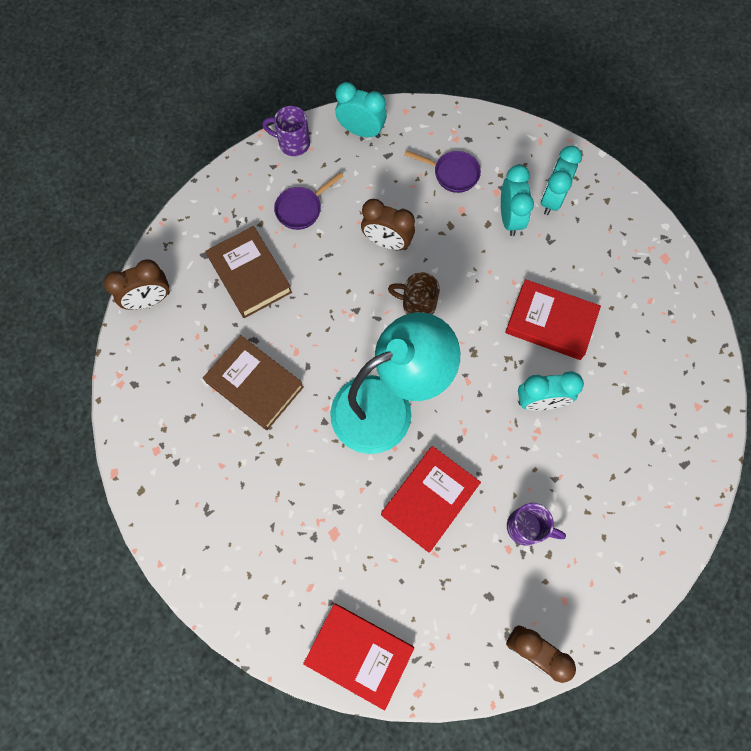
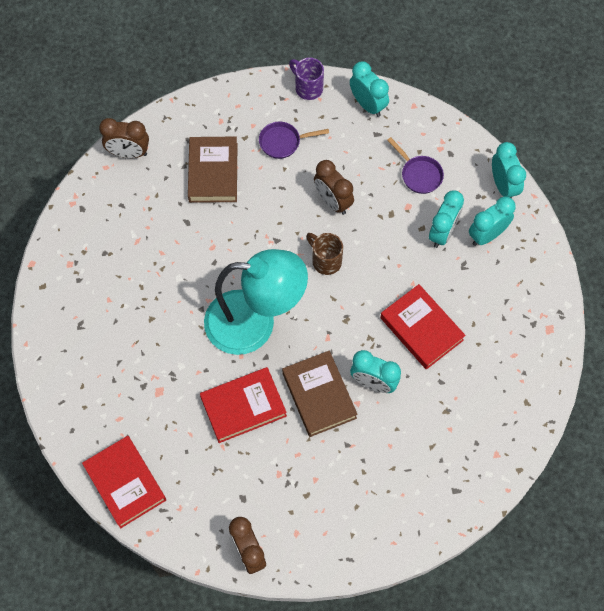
camera: 30 degrees right, 5 degrees down
(255, 384) = (167, 255): brown book -> brown book (319, 395)
(526, 527) = (302, 467): purple mug -> none
(536, 145) = (503, 186): none -> turquoise clock

